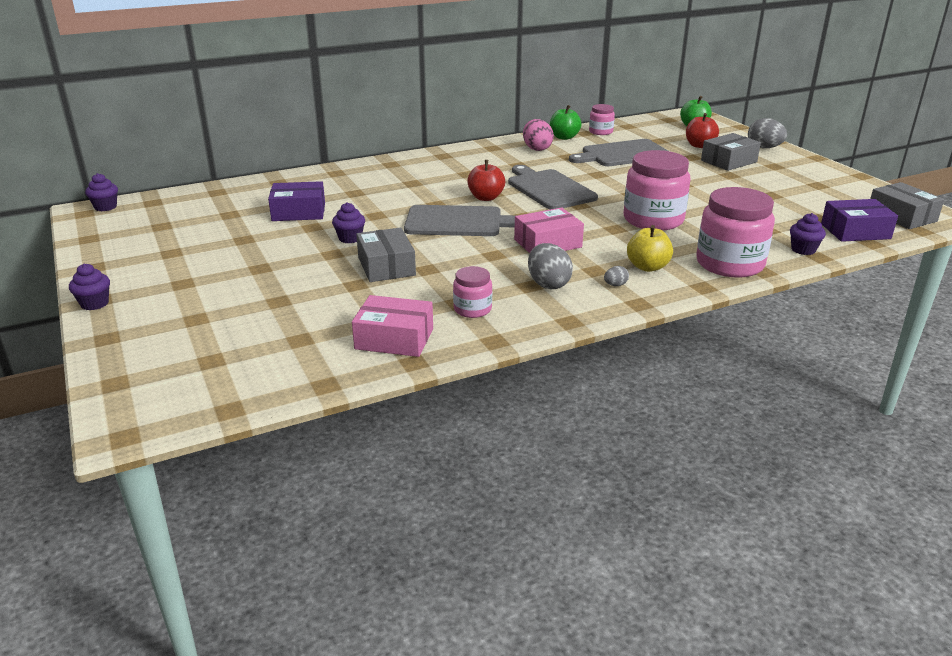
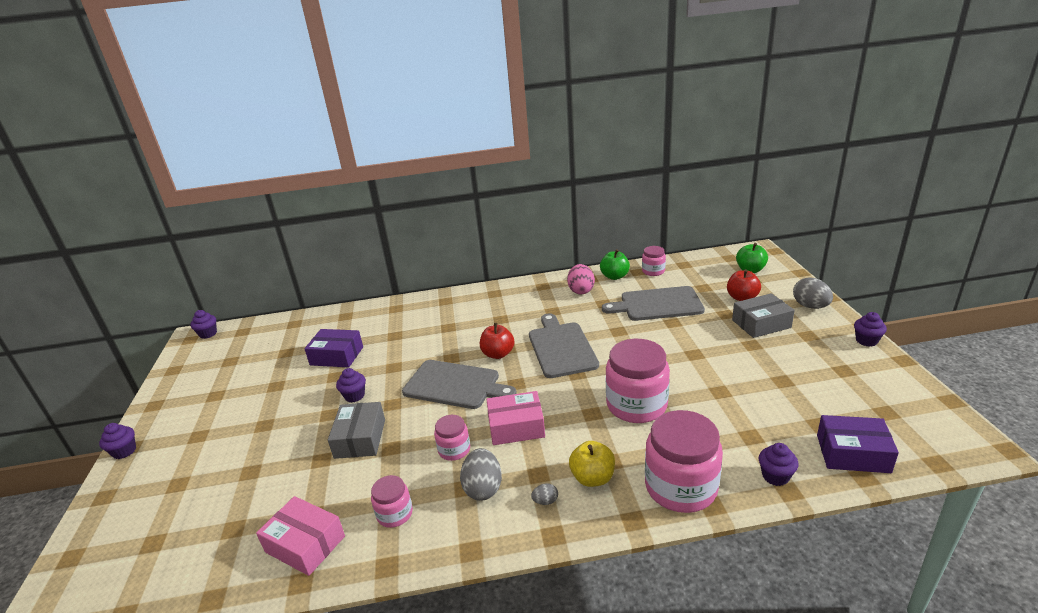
camera: 20 degrees right, 0 degrees up
(497, 264) = (454, 450): none -> pink jar
(825, 166) = (866, 341): none -> purple cupcake
(901, 216) = (923, 435): grey box -> none

